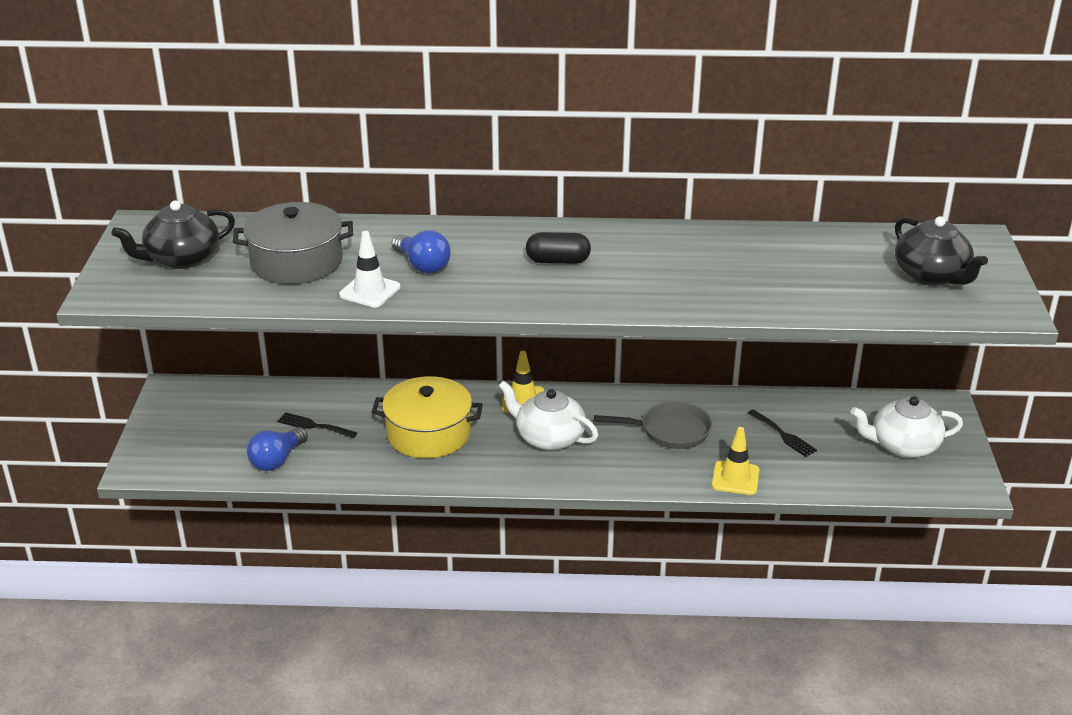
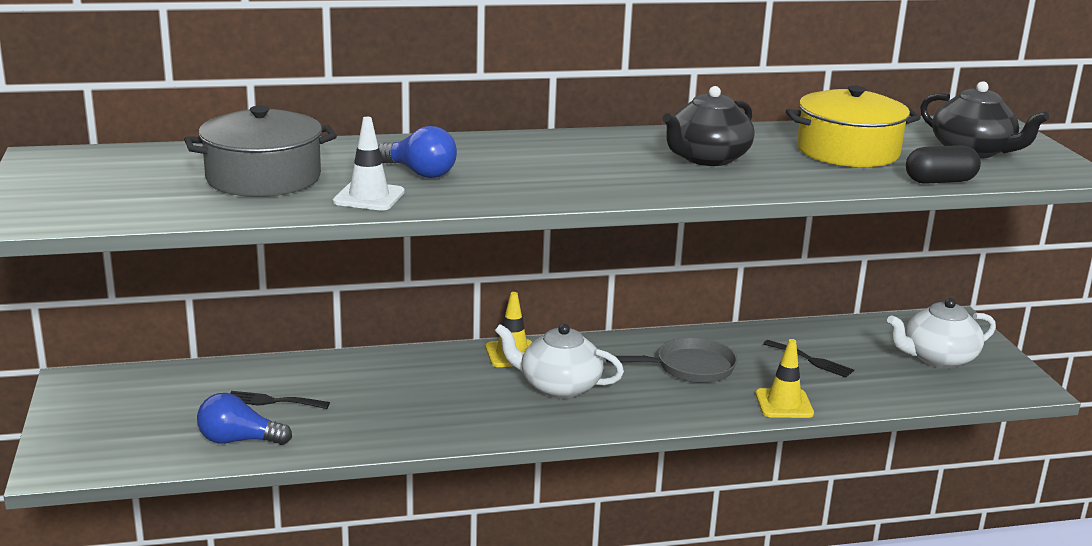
camera: 15 degrees left, 10 degrees down
(181, 258) = (113, 183): black teapot -> black teapot (706, 158)
(277, 460) = (238, 440): blue light bulb -> blue light bulb turned 75 degrees clockwise
(428, 433) = (416, 395): yellow pot -> yellow pot (847, 151)
(558, 261) = (574, 161): black capsule -> black capsule (940, 181)

